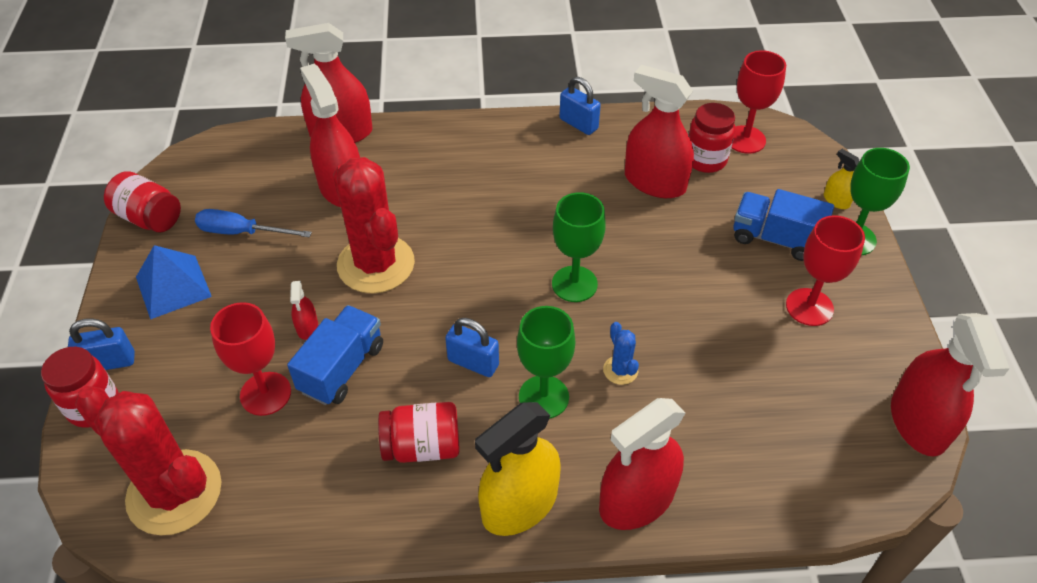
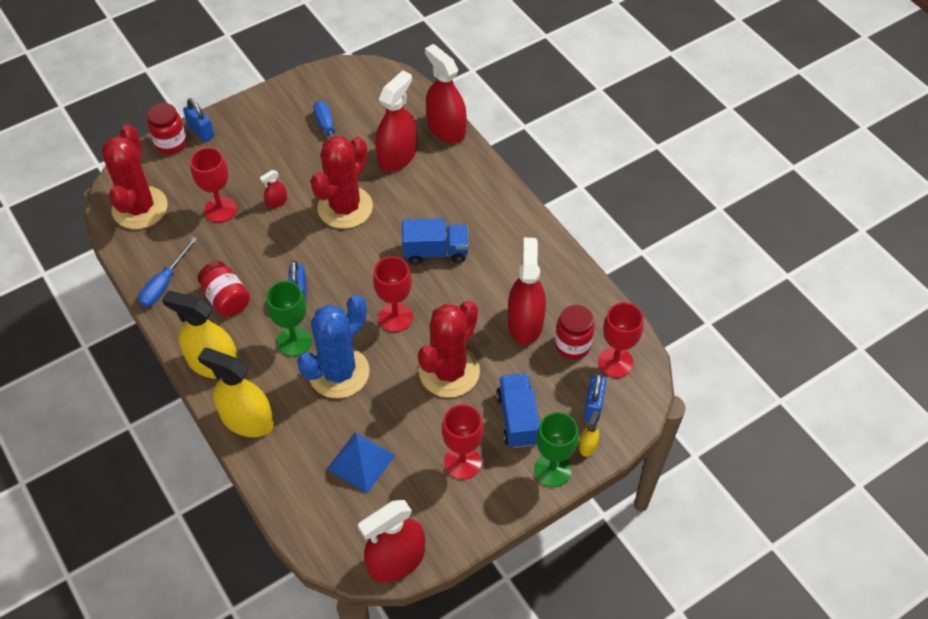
camera: 60 degrees right, 5 degrees up
(149, 218) = (310, 83): red jar -> none
(173, 286) = (268, 125): blue pyramid -> blue pyramid (361, 462)
(339, 513) = (164, 284): none -> blue screwdriver
(342, 368) = (257, 234): blue truck -> blue truck (435, 252)
(574, 284) = (395, 317): green goblet -> red goblet
(578, 124) = (554, 252): blue padlock -> blue padlock (593, 406)
(620, 370) = (339, 372): blue cactus -> blue cactus, size x2.41
(636, 500) = (247, 420): red spray bottle -> yellow spray bottle
(681, 268) = (449, 371): none -> red cactus

